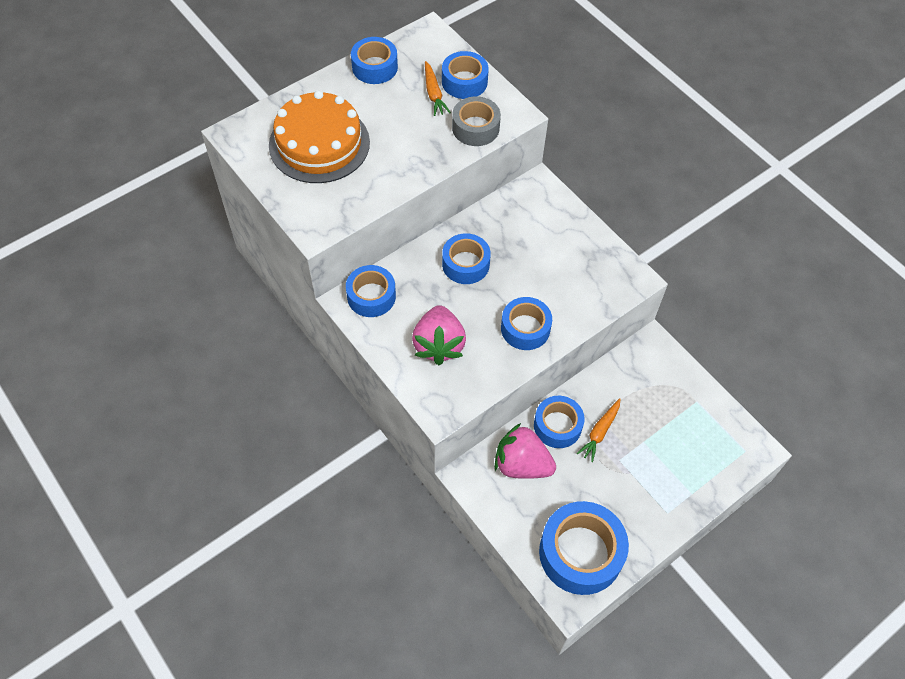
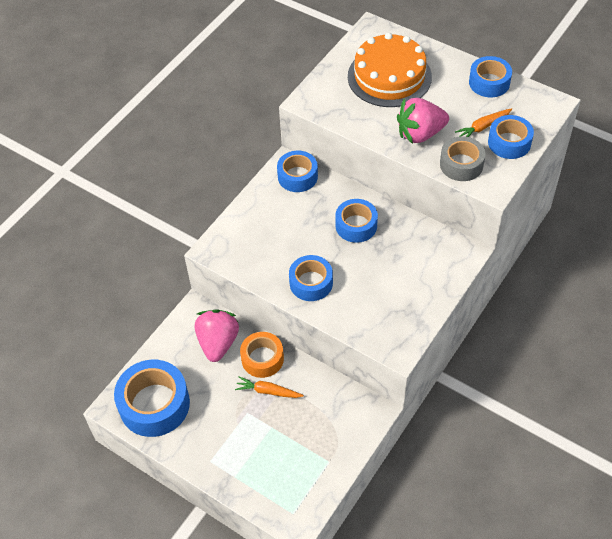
camera: 75 degrees right, 5 degrees down
(439, 345) = (271, 231): pink strawberry -> pink strawberry (420, 134)
(557, 426) = (262, 359): blue tape -> orange tape

